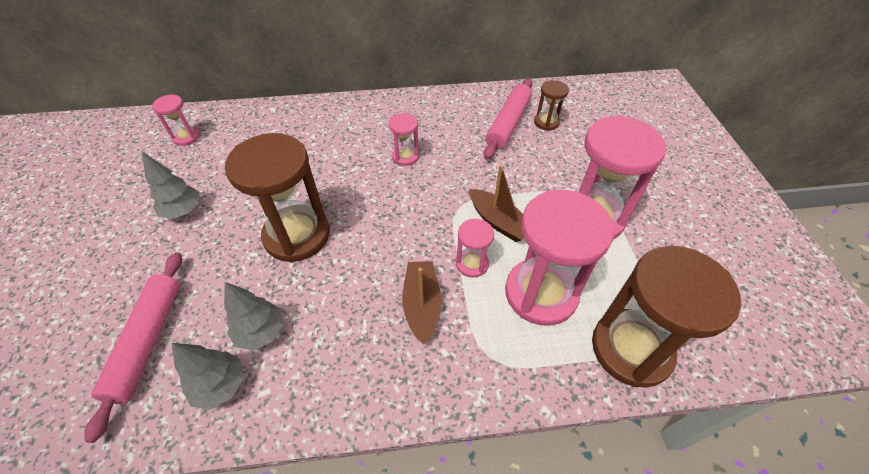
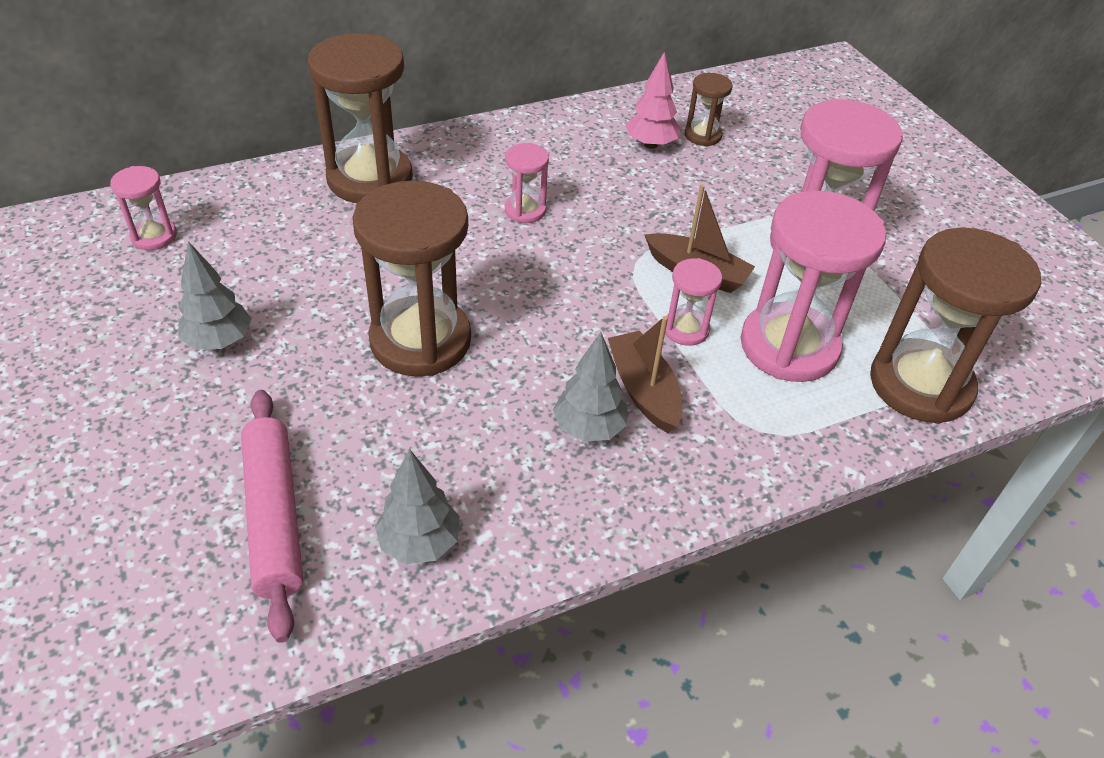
camera: 20 degrees left, 5 degrees down
(261, 332) = (439, 469): grey tree -> grey tree (589, 428)
(323, 120) = (370, 179): none -> brown hourglass
(508, 123) = (650, 144): pink rolling pin -> pink tree

